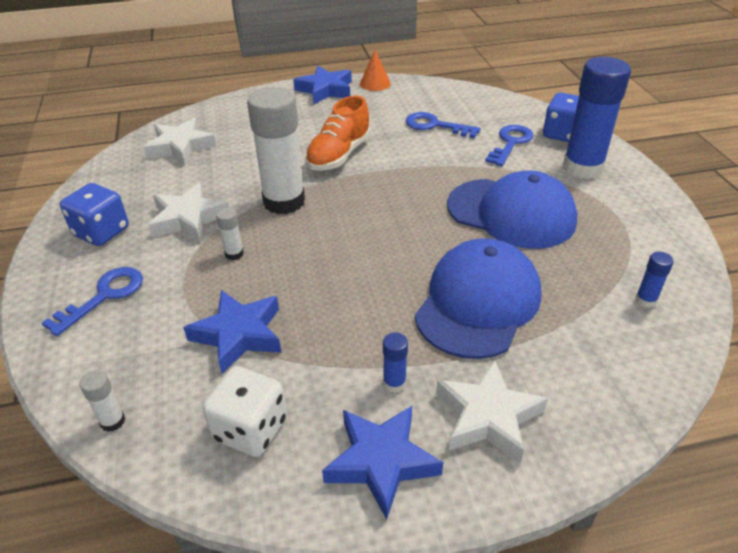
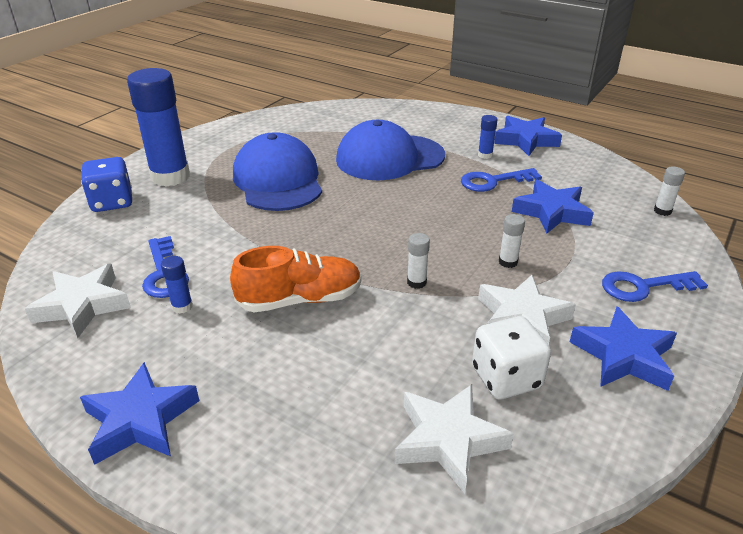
camera: 135 degrees left, 5 degrees down
(101, 232) = (623, 356): blue dice -> blue star
(250, 429) = (580, 174): white dice -> white dice (506, 378)
(284, 202) = (416, 282): white glue stick -> white glue stick, size x0.41
(375, 83) = (75, 383): orange cone -> none
(487, 416) = (458, 130): white star -> white star (83, 305)
(510, 143) = (159, 219): blue key -> blue key (493, 181)
(645, 300) = (310, 121): blue glue stick -> blue glue stick (182, 306)

